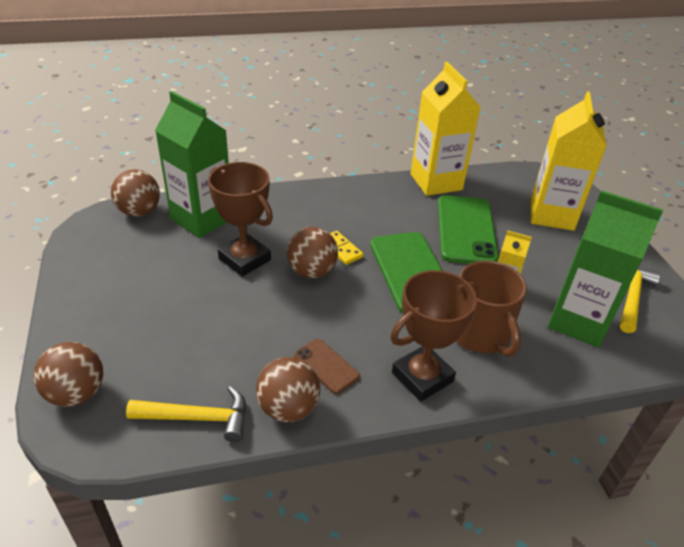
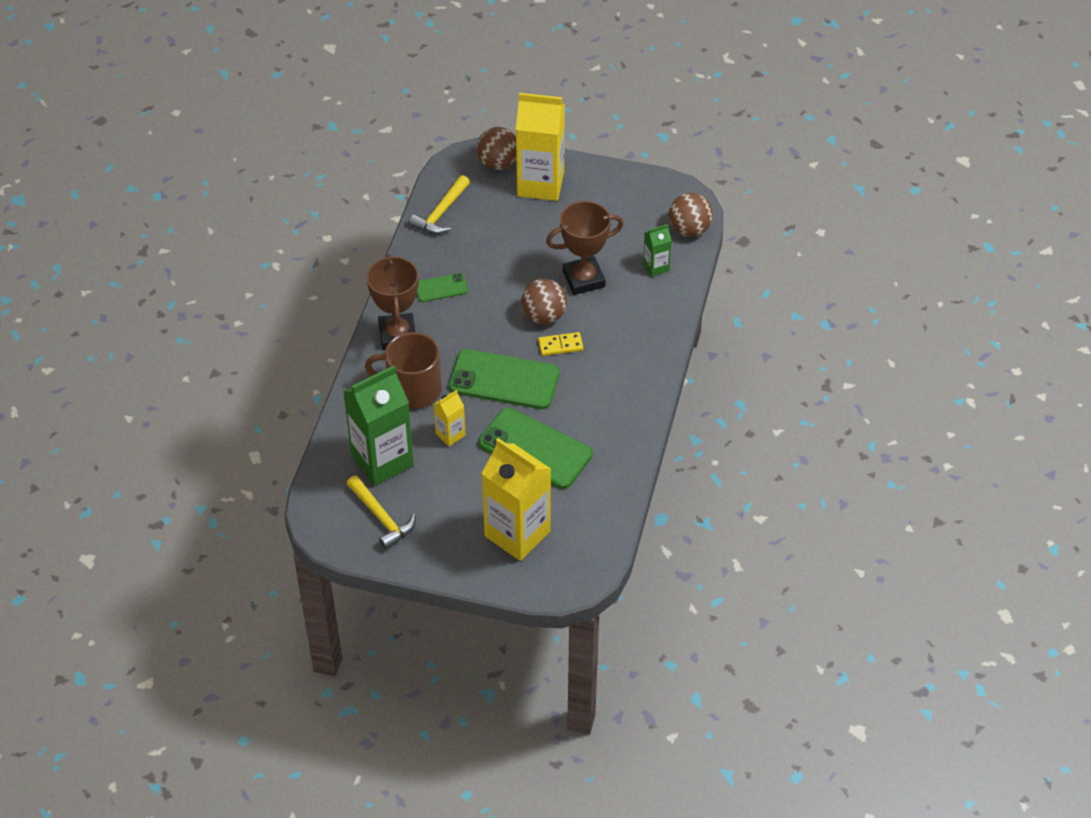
camera: 120 degrees right, 10 degrees up
(202, 219) = (656, 267): green carton -> green carton, size x0.47
(288, 408) = (419, 256): brown ball -> none
(326, 366) = (441, 288): brown phone -> green phone
(436, 182) = (623, 466): yellow carton -> yellow carton (540, 184)

